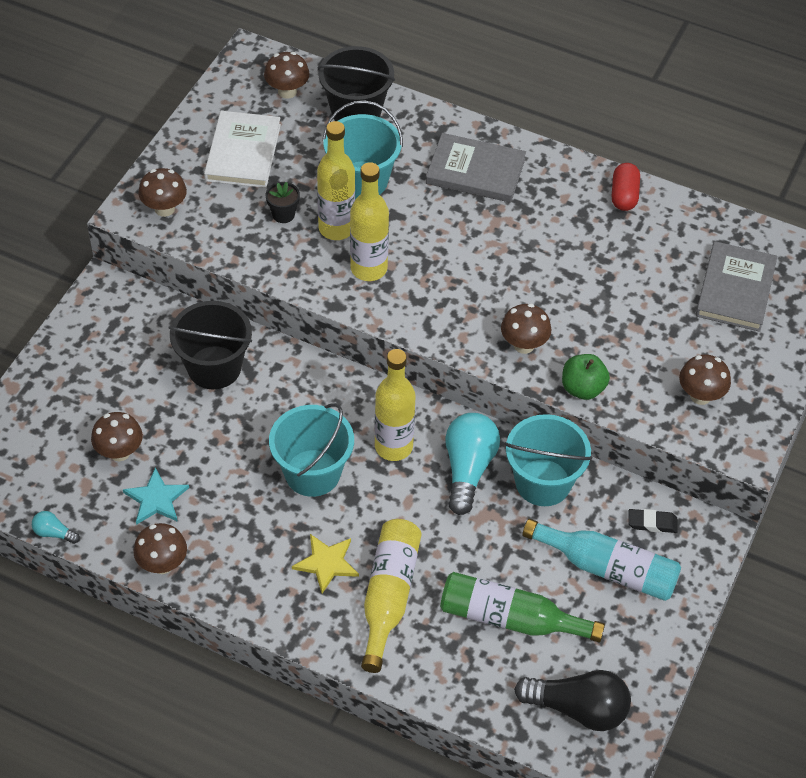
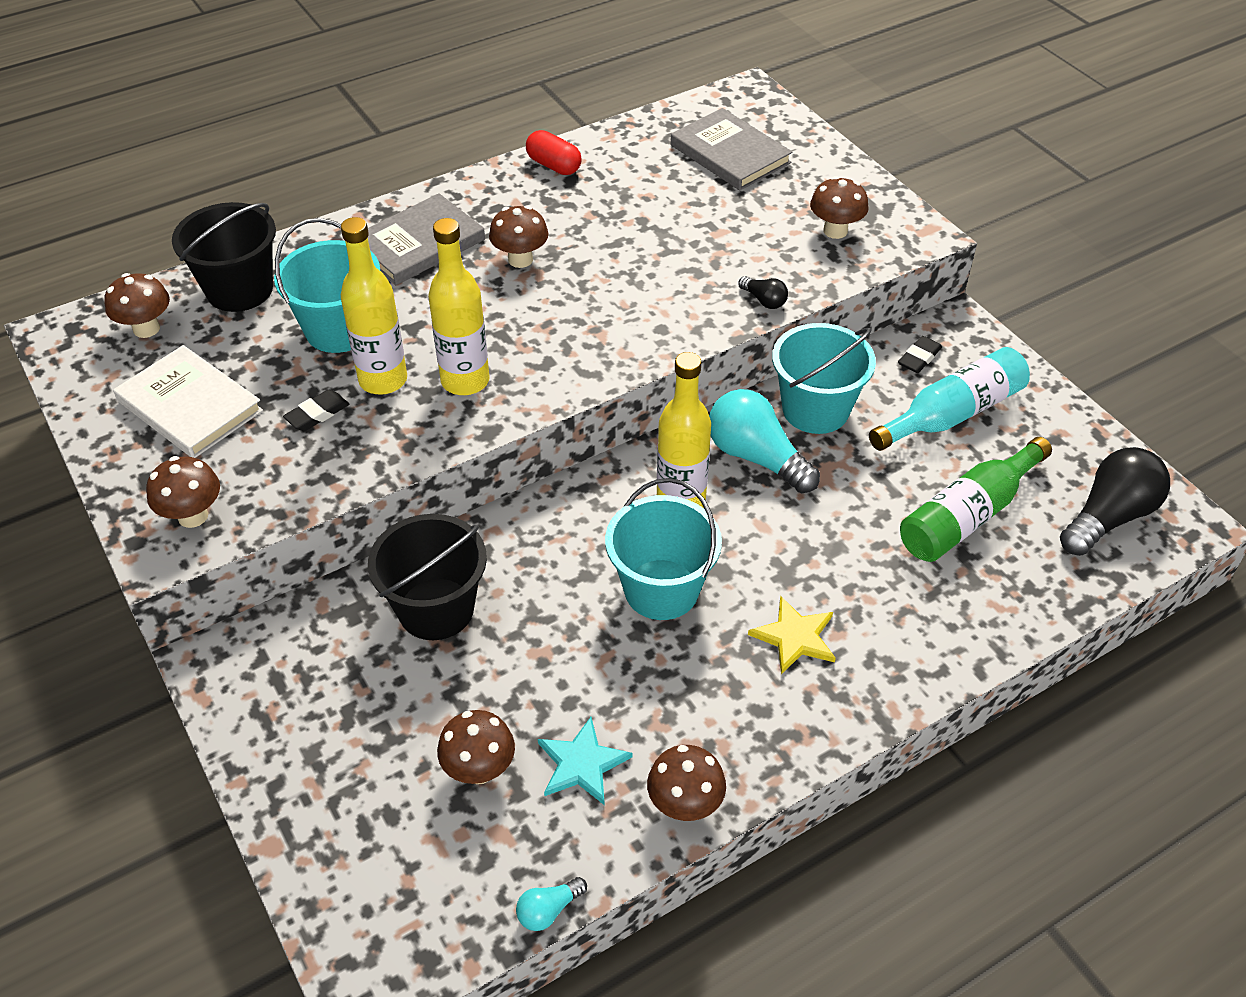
camera: 55 degrees left, 5 degrees down
(283, 214) = (317, 414): black flower pot -> black eraser
(388, 596) = (876, 603): yellow bottle -> none
(524, 345) = (674, 315): brown mushroom -> brown mushroom (520, 259)
(582, 388) = (764, 300): green apple -> black light bulb

